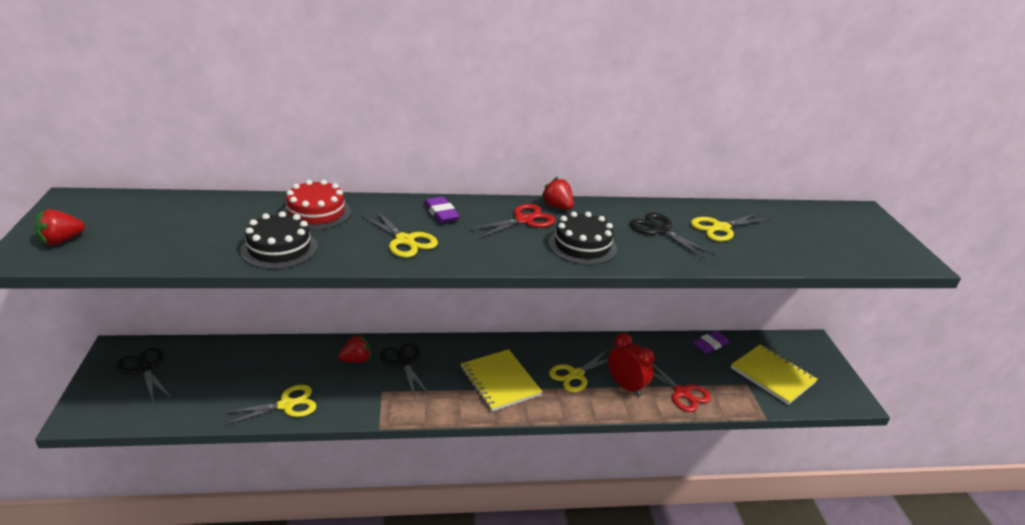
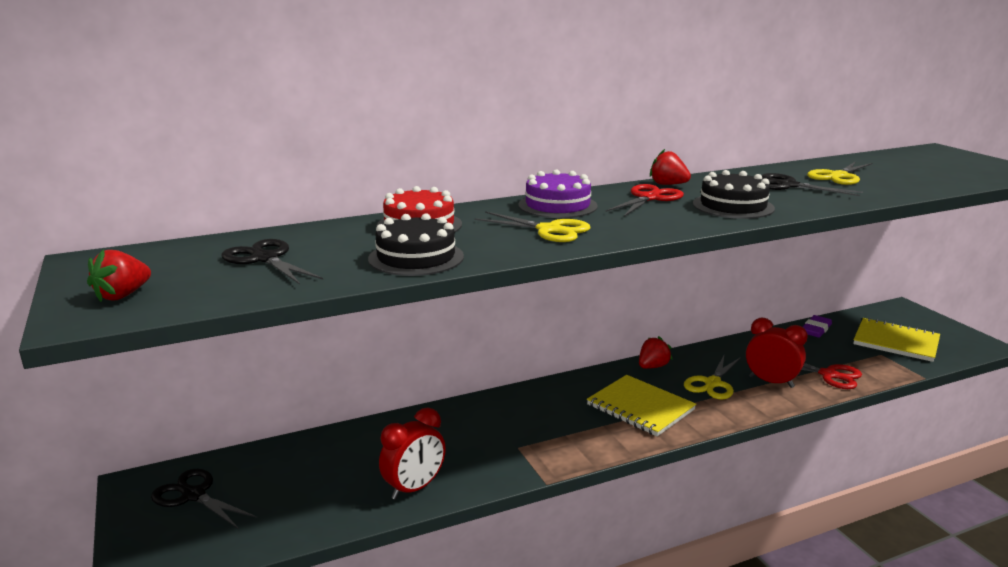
camera: 15 degrees left, 10 degrees down
(286, 405) = (414, 488): yellow scissors -> red clock
(356, 360) = (461, 424): red strawberry -> red strawberry (652, 366)
(404, 362) = (519, 414): black scissors -> black scissors (265, 259)
(441, 213) = (557, 205): purple eraser -> purple cake

